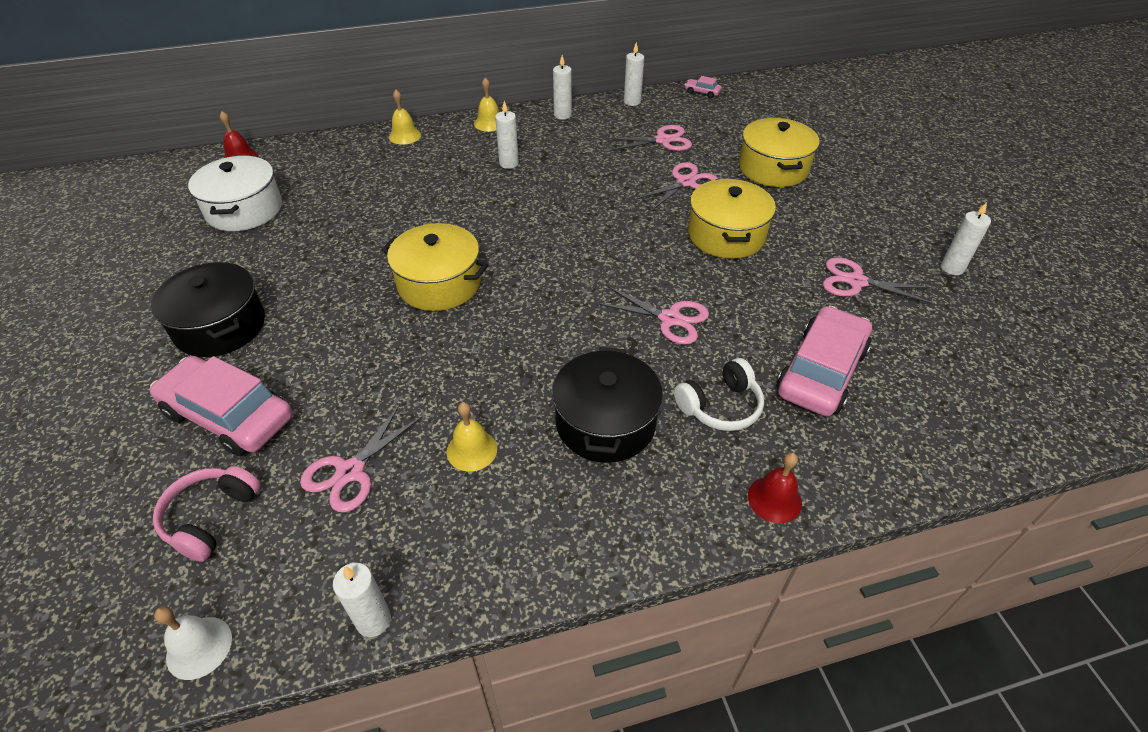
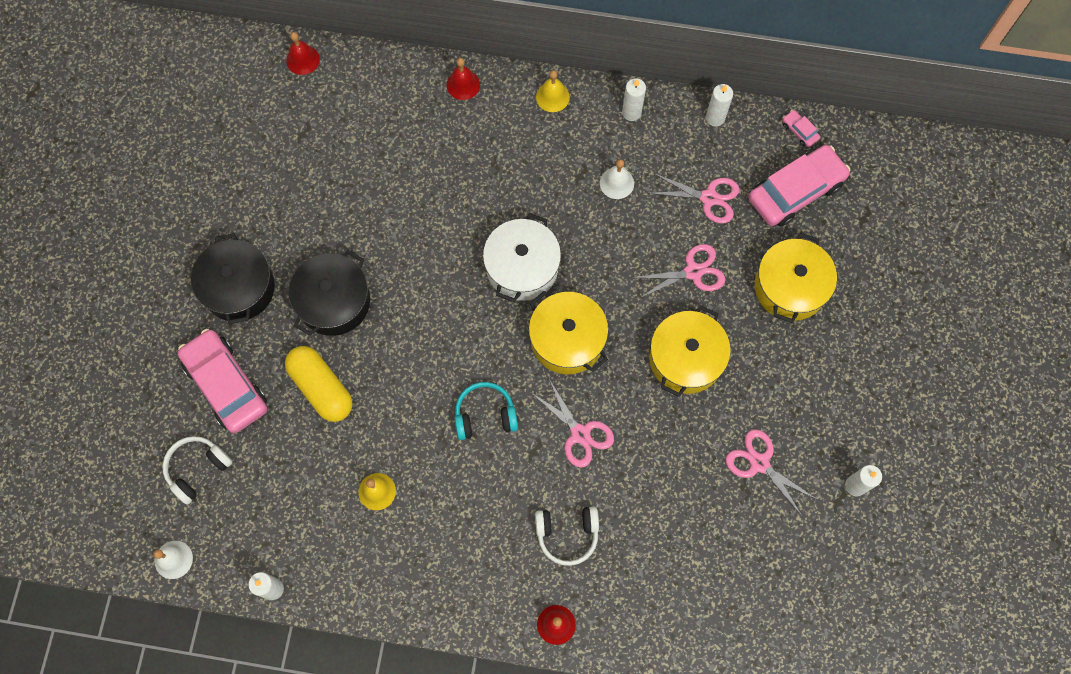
camera: 25 degrees right, 25 degrees up
(211, 517) = (197, 469): pink headphones -> white headphones
(244, 210) = (289, 144): white pot -> white pot (522, 267)
(350, 471) = (292, 472): pink scissors -> none
(356, 378) = (321, 388): none -> yellow capsule
(405, 136) = (463, 85): yellow bell -> red bell
(439, 284) = (417, 312): yellow pot -> yellow pot (567, 340)
(509, 163) = (542, 172): white candle -> none
(560, 338) = (485, 415): none -> turquoise headphones
(579, 152) = (616, 183): none -> white bell
(605, 423) = (478, 510): black pot -> black pot (334, 302)
(821, 372) = (662, 539): pink car -> pink car (795, 191)

